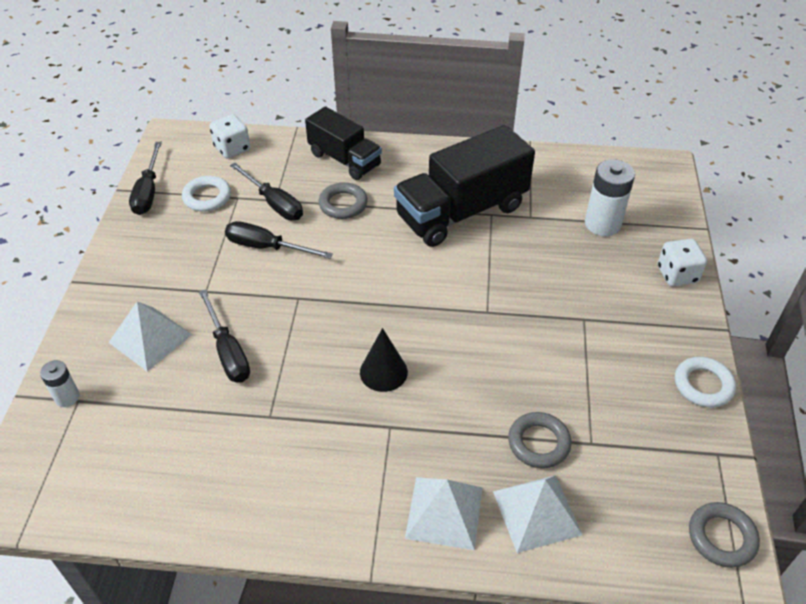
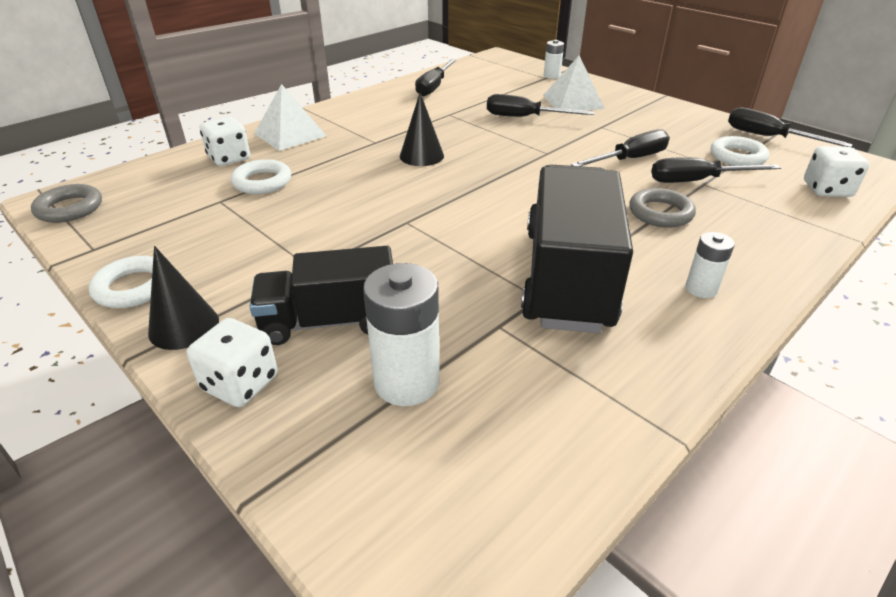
camera: 130 degrees right, 10 degrees down
(194, 487) = (434, 87): none -> black screwdriver
(344, 160) = (753, 244): black truck -> black truck (330, 321)
(415, 165) = (701, 289): none -> white battery
(536, 512) = (229, 158): white pyramid -> white dice
(538, 443) = (262, 182): grey ring -> white ring
(687, 329) = (184, 326): none -> black cone

